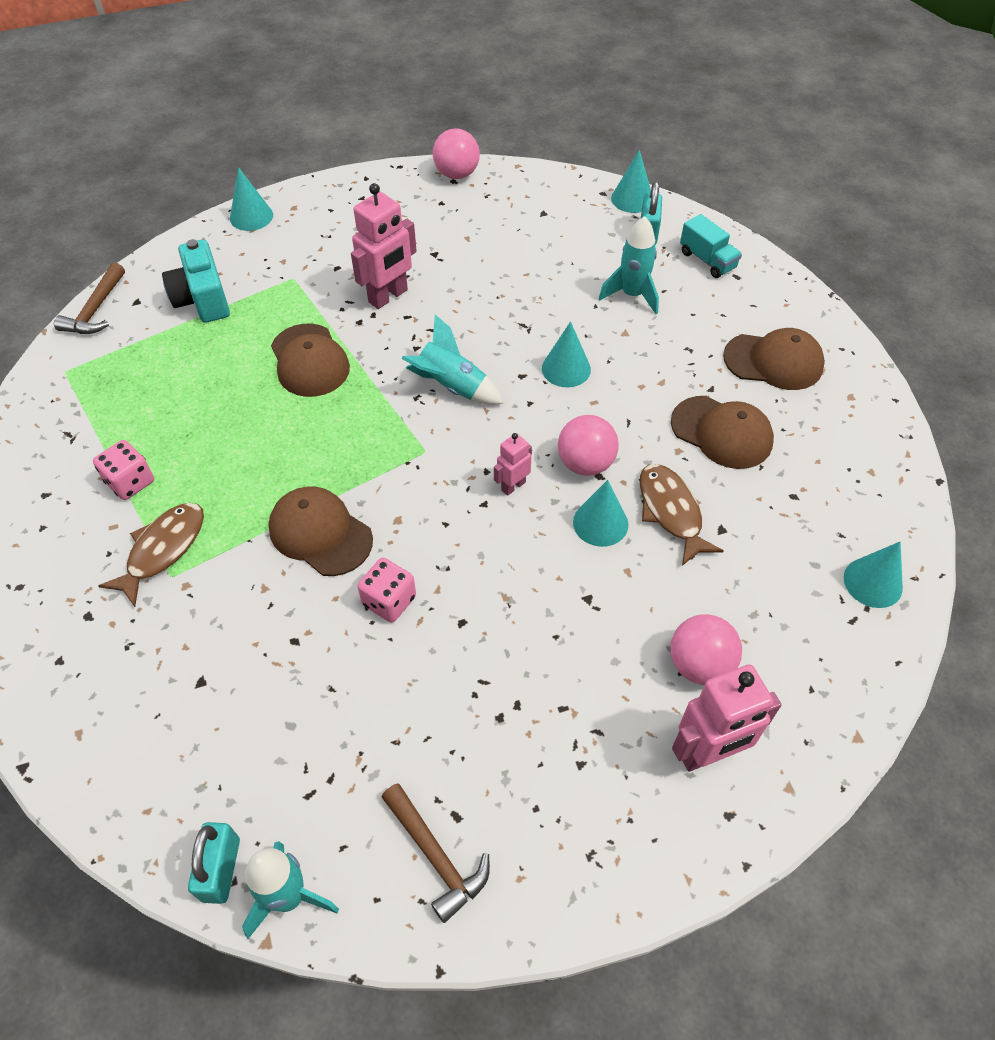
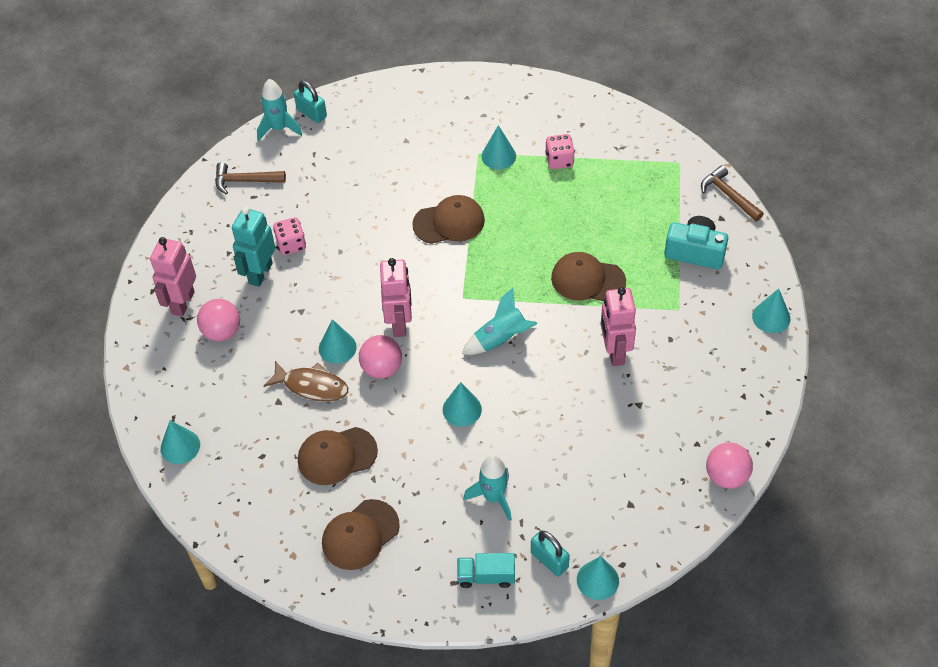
camera: 130 degrees right, 0 degrees up
(163, 550) = (498, 156): brown fish -> turquoise cone
(389, 601) = (380, 229): pink dice -> pink dice (291, 244)
(513, 486) = (399, 323): pink robot -> pink robot, size x1.85
(577, 692) = (260, 273): none -> turquoise robot

